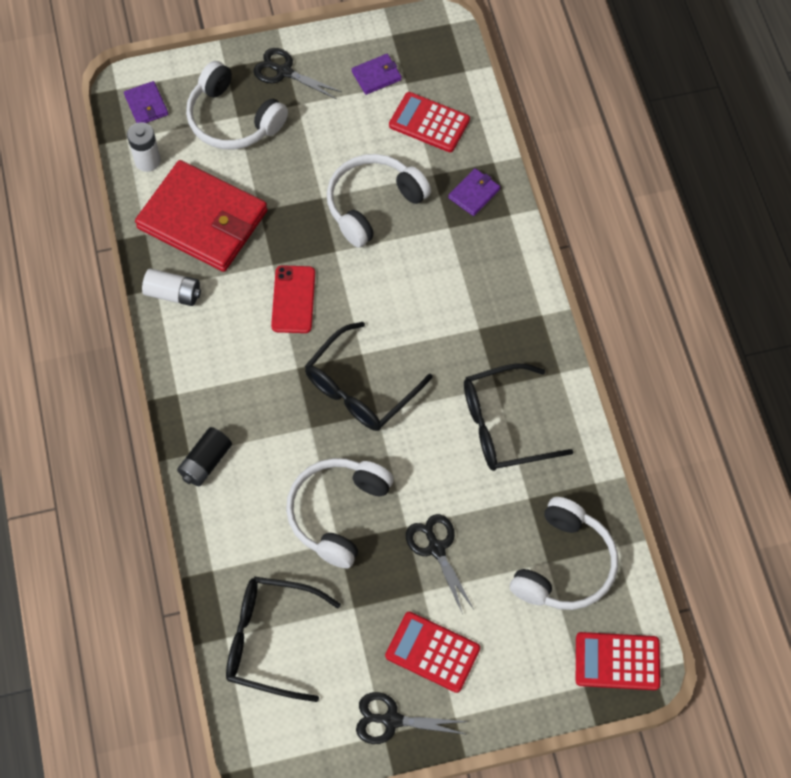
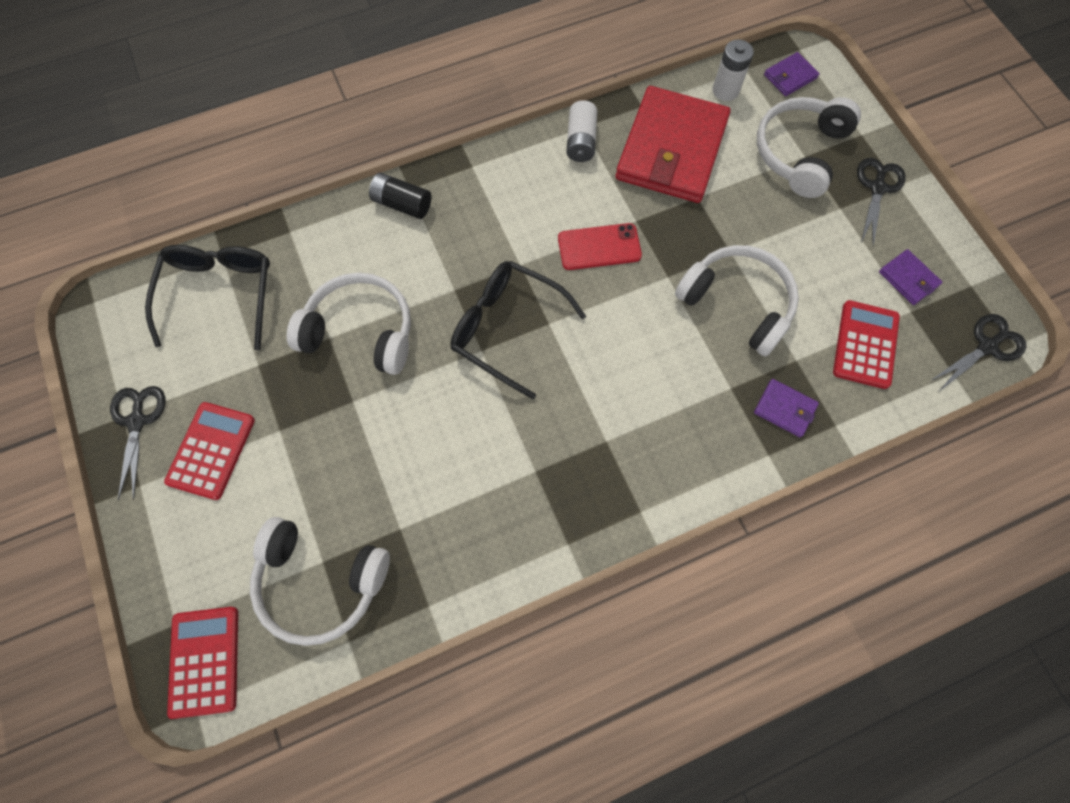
camera: 80 degrees right, 5 degrees up
(436, 548) = (329, 436): black scissors -> black scissors (987, 346)
(503, 426) = (486, 487): black glasses -> none

